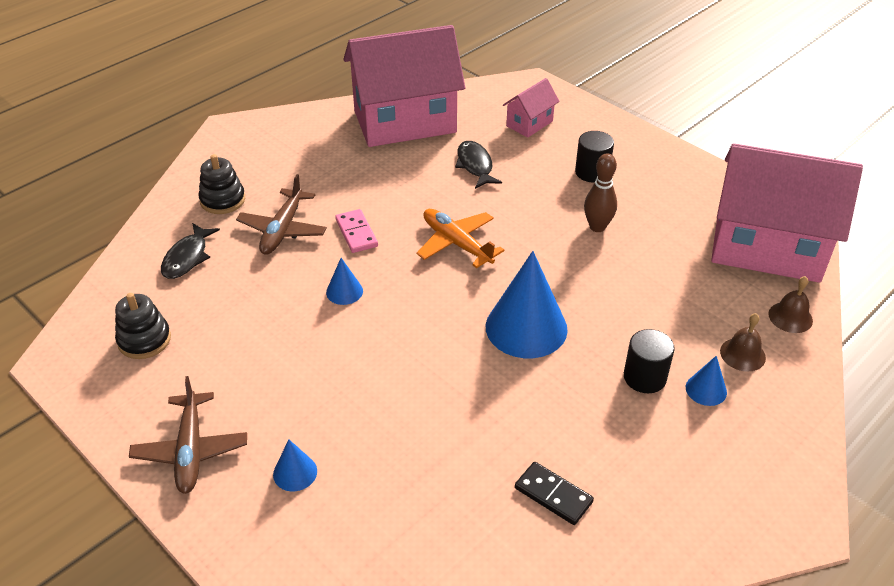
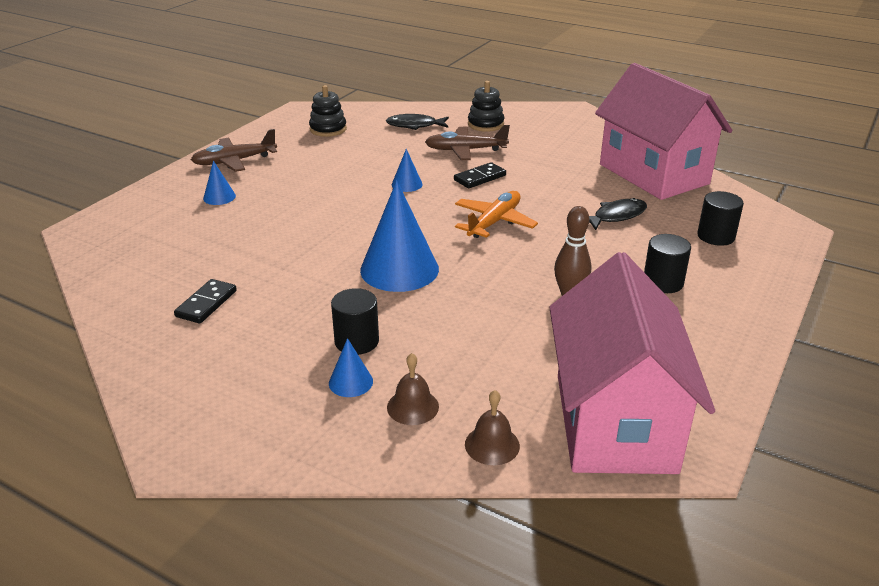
camera: 75 degrees right, 10 degrees down
(356, 233) = (480, 178): pink domino -> black domino
(529, 124) = (716, 236): pink house -> black cylinder

